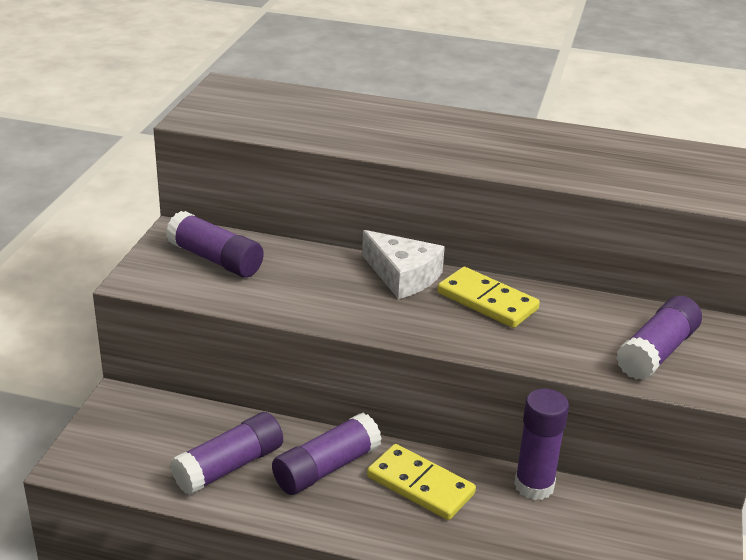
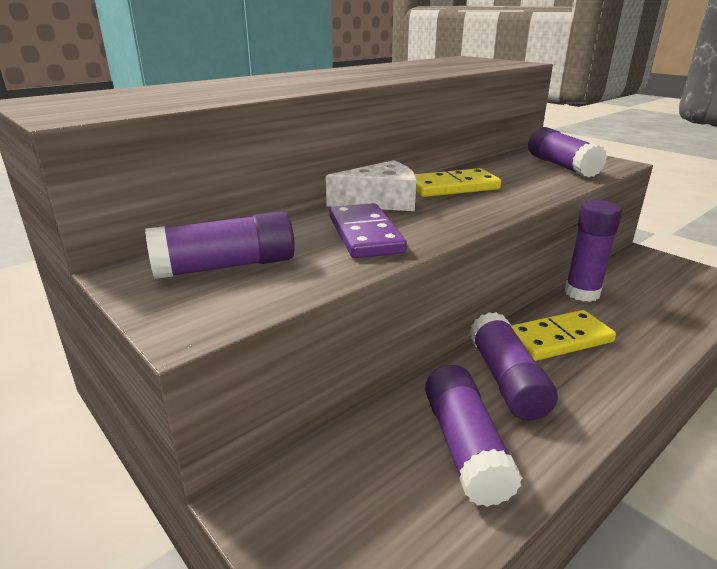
camera: 55 degrees left, 5 degrees down
(321, 292) = (365, 235): none -> purple domino

